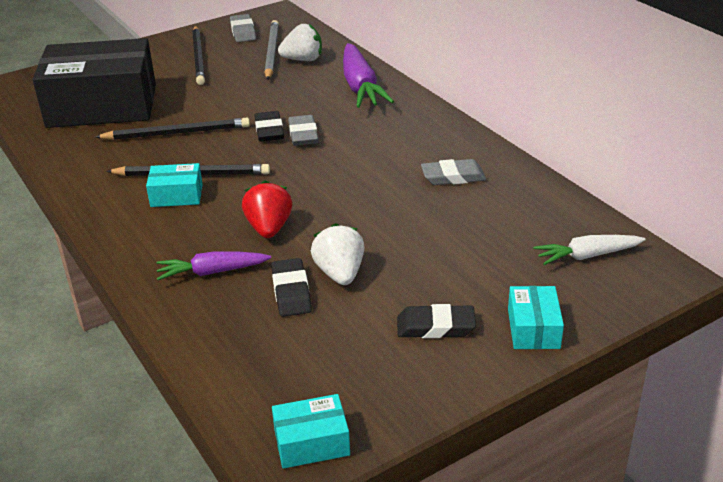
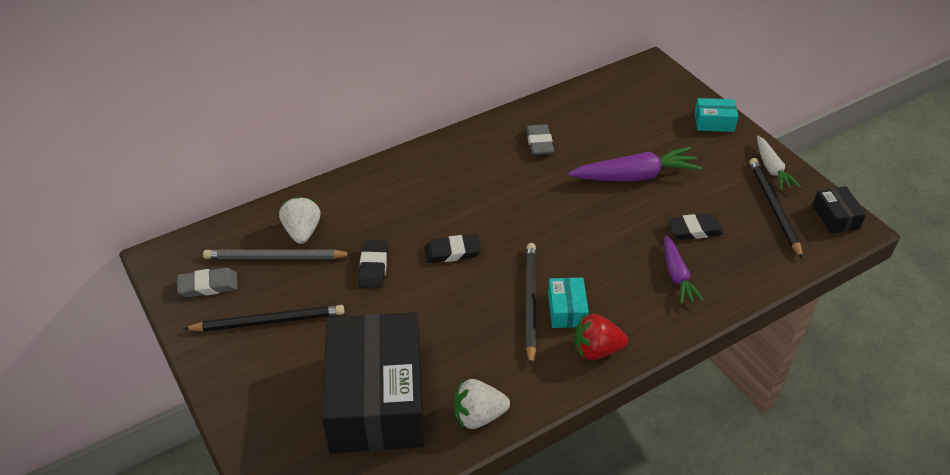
camera: 90 degrees left, 10 degrees up
(177, 133) = (450, 322): black pencil -> black pencil (774, 207)
(269, 228) = (615, 245): red strawberry -> red strawberry (596, 350)
(303, 134) = (463, 228): grey eraser -> none
(311, 442) = (835, 217): turquoise box -> black box
(340, 273) = (670, 205): white strawberry -> white strawberry (478, 416)
(360, 87) = (375, 190): purple carrot -> purple carrot (635, 176)
(435, 326) = (719, 162): black eraser -> black eraser (373, 267)
(587, 256) = (637, 92): white carrot -> white carrot (772, 169)

